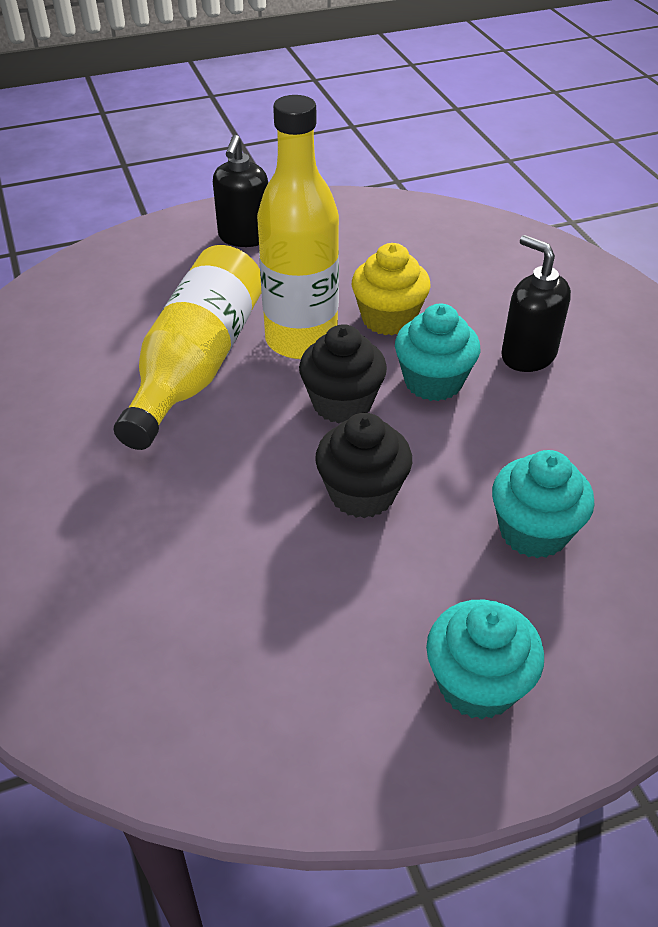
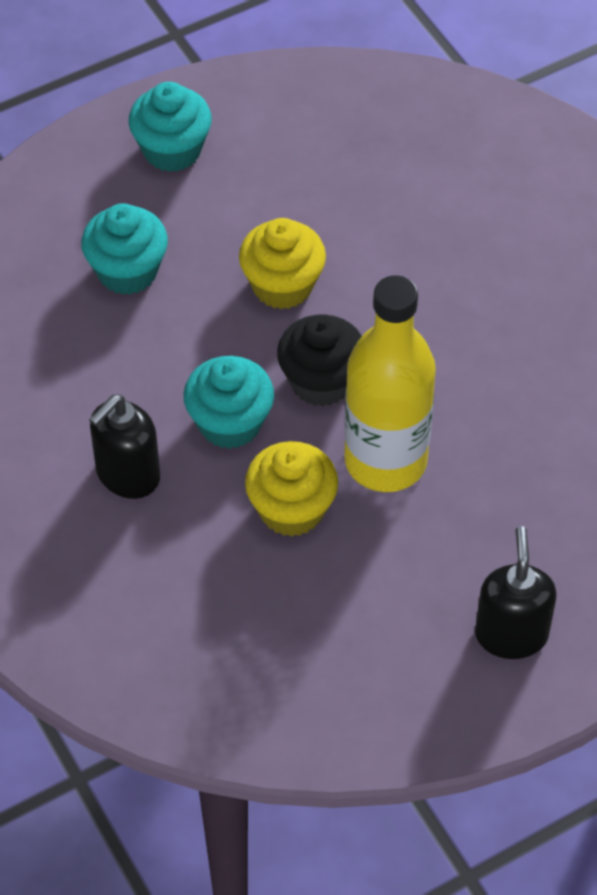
camera: 170 degrees right, 10 degrees up
(197, 364) = (488, 409): yellow bottle -> none
(362, 493) = (282, 285): black cupcake -> yellow cupcake
(527, 355) = (127, 475): black soap dispenser -> black soap dispenser turned 90 degrees clockwise

